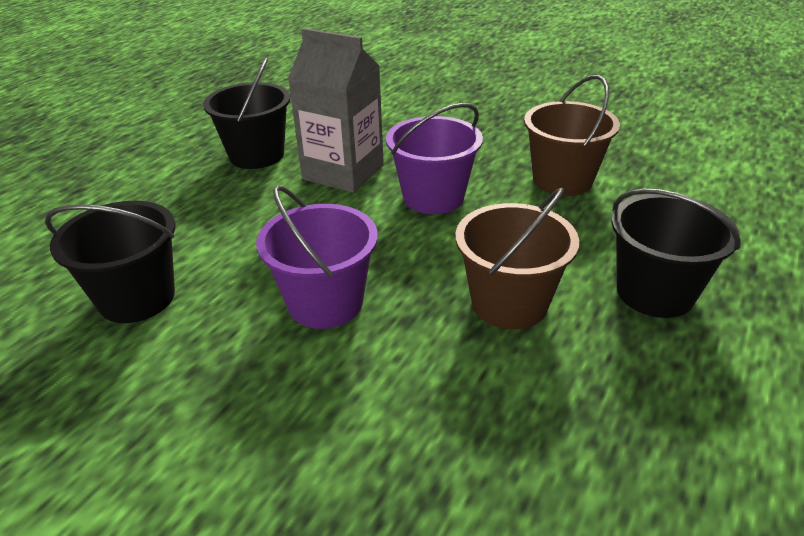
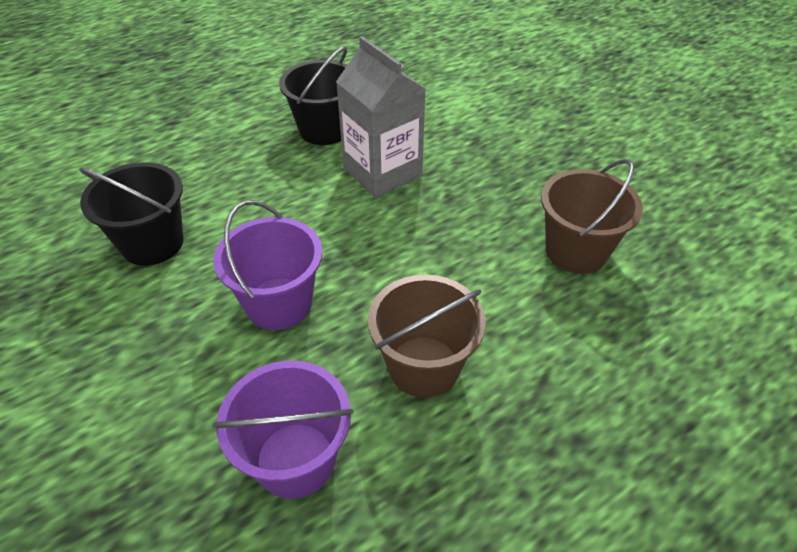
camera: 25 degrees right, 10 degrees up
(433, 197) = (440, 228): purple bucket -> purple bucket (295, 460)
(655, 292) = (565, 411): black bucket -> none

